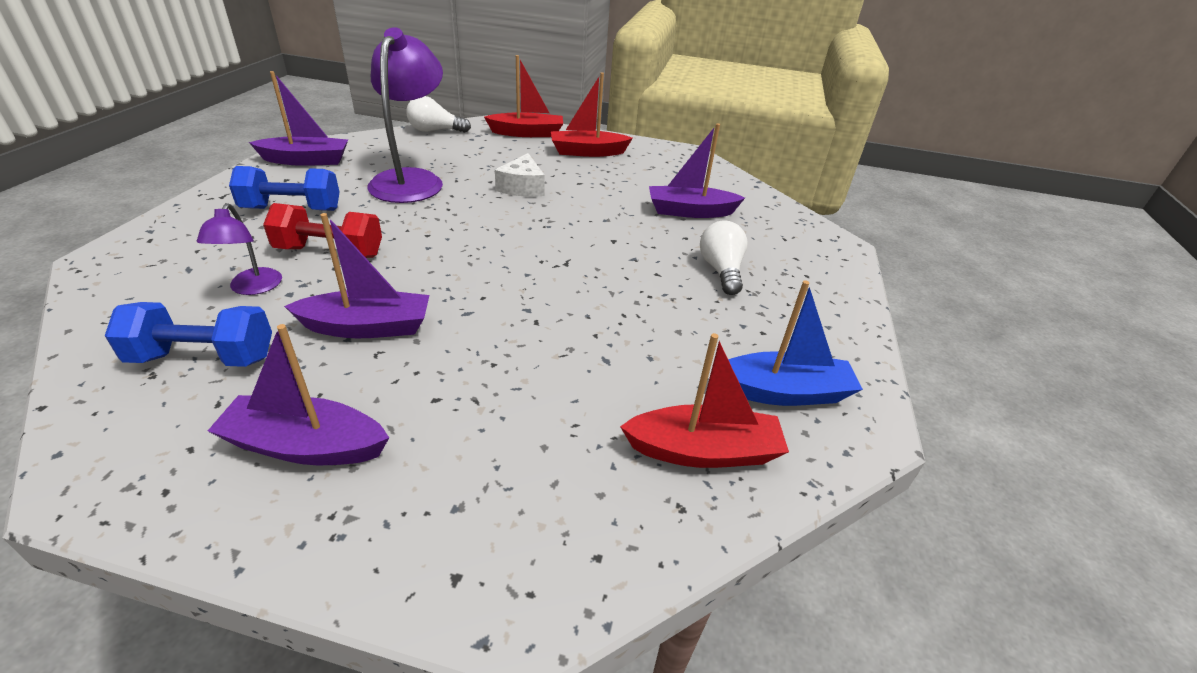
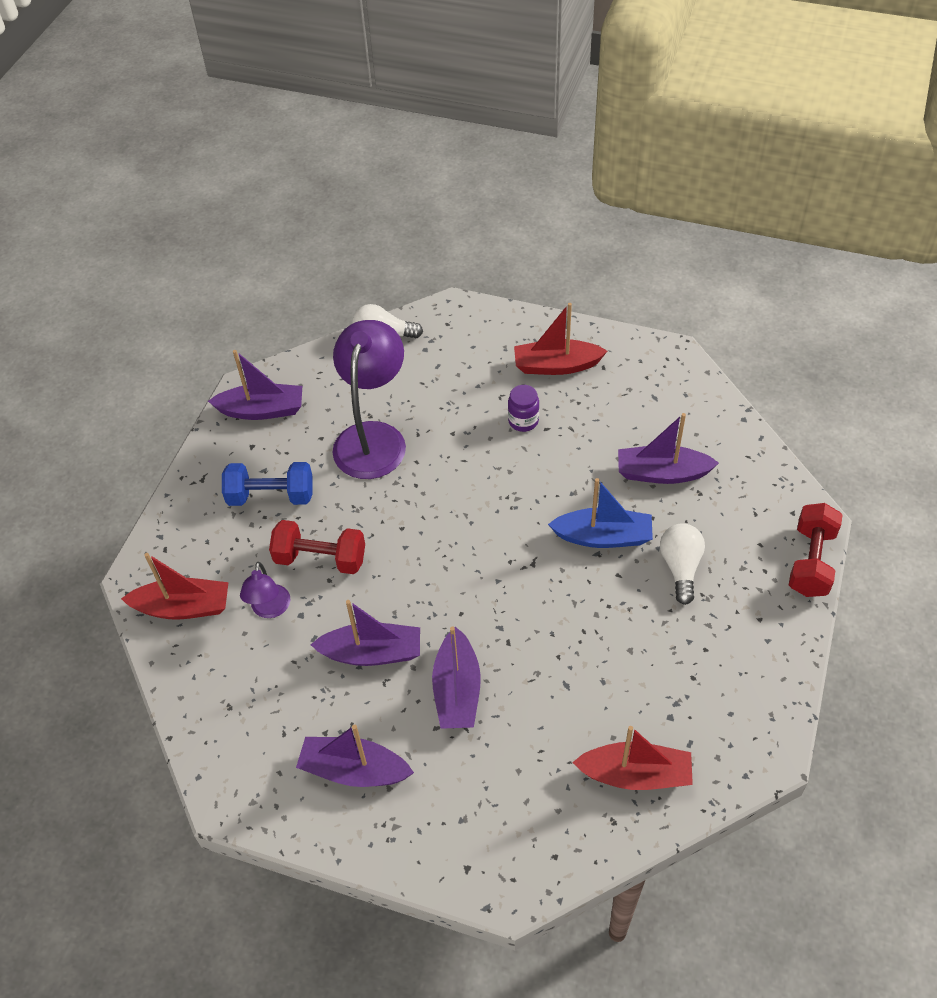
camera: 10 degrees right, 15 degrees up
(204, 358) = (259, 689): blue dumbbell -> none
(469, 362) = (457, 690): none -> purple boat
(522, 187) = (486, 442): white cheese -> none
(527, 133) = (486, 331): red boat -> red boat (183, 607)
(557, 178) = (523, 421): none -> purple jar
(783, 392) = (708, 717): blue boat -> blue boat (603, 537)
(850, 271) = (811, 561): none -> red dumbbell

